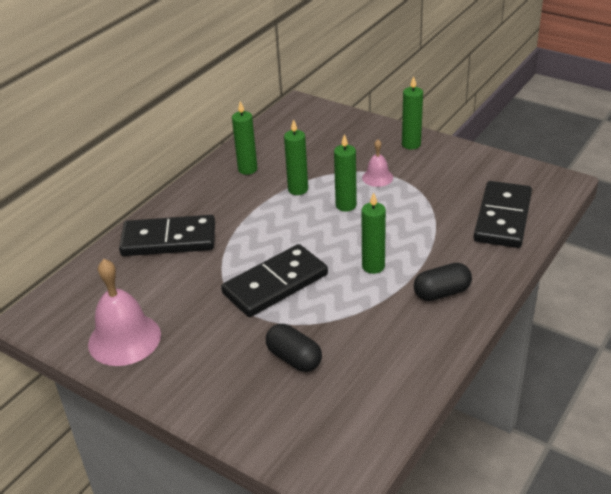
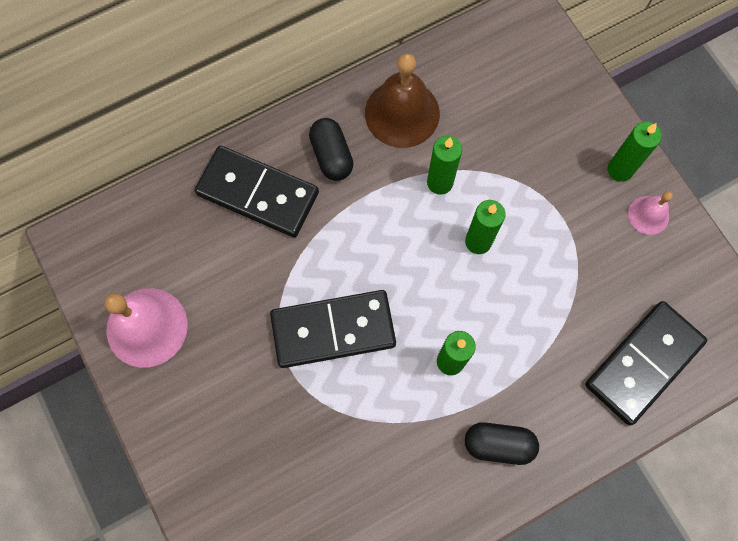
camera: 25 degrees right, 35 degrees up
(247, 169) = (402, 113): green candle -> brown bell
(294, 358) = (295, 452): black capsule -> black capsule (331, 156)
(377, 177) = (543, 211): pink bell -> pink bell (648, 215)

